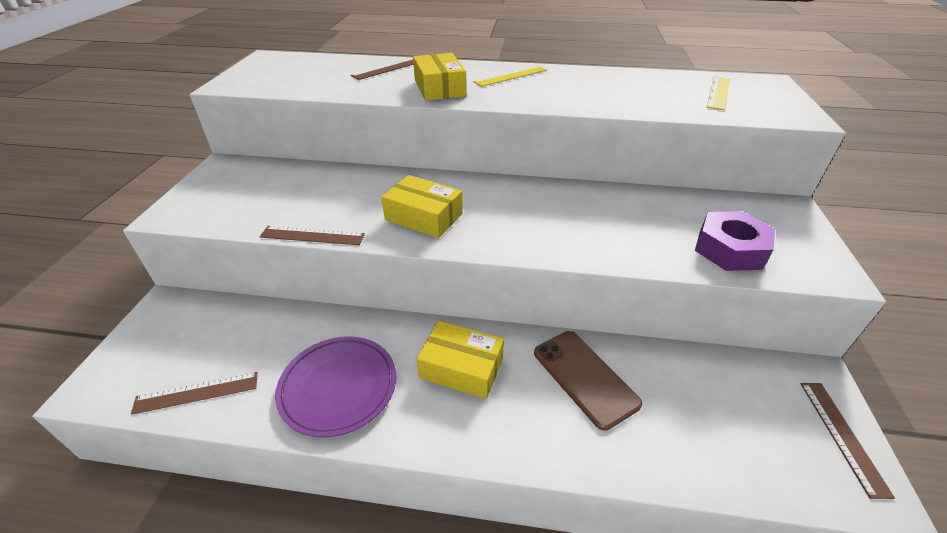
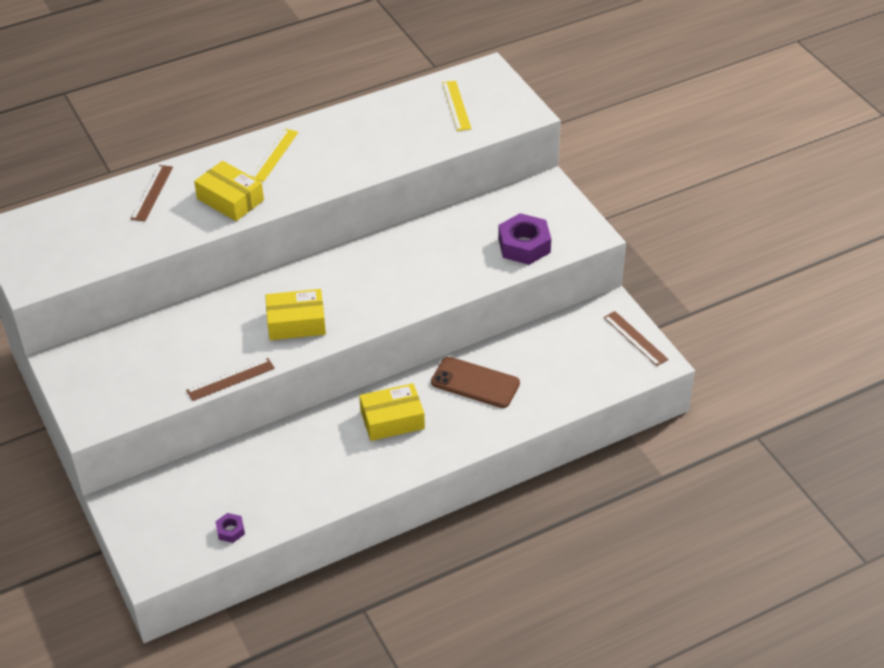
camera: 35 degrees left, 5 degrees up
(197, 393) = (230, 531): brown ruler -> purple nut
(338, 387) = (323, 475): purple plate -> none

